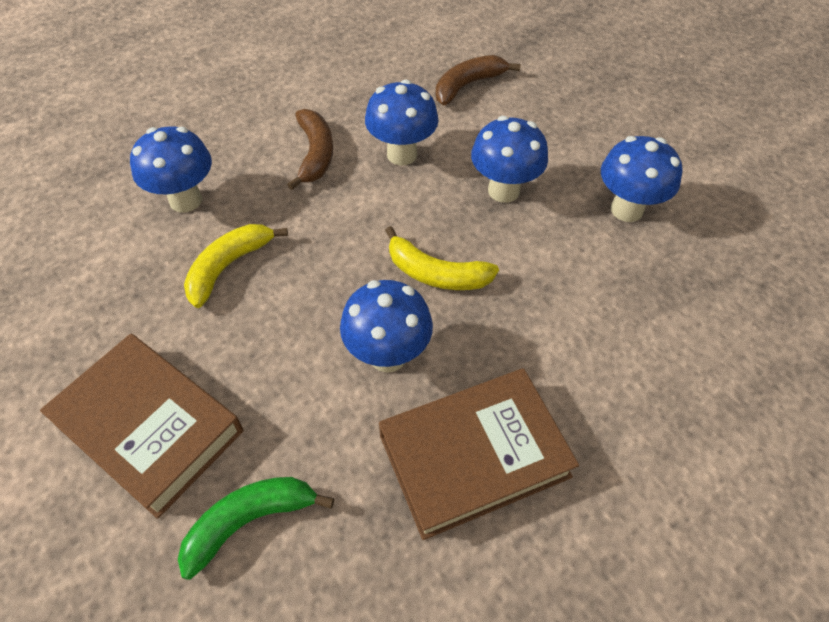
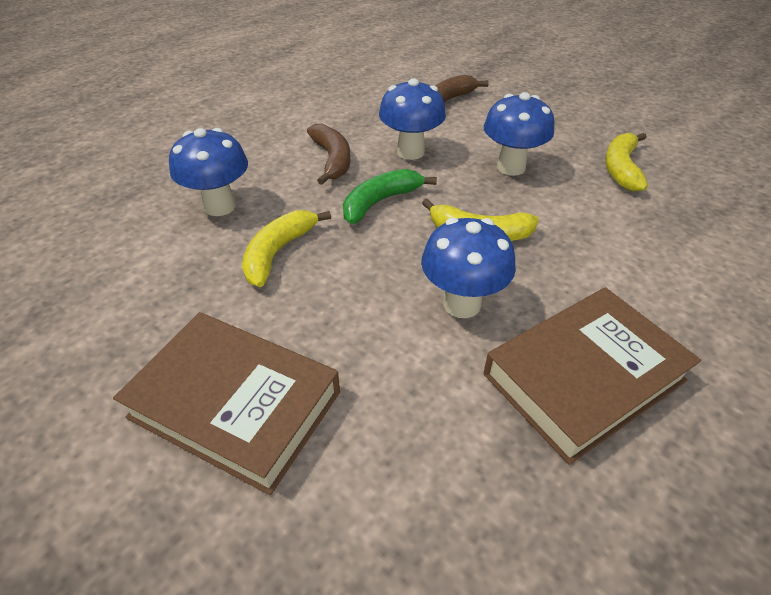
camera: 10 degrees left, 10 degrees down
(249, 521) = (376, 480): green banana -> green banana (380, 202)
(626, 209) = (621, 168): blue mushroom -> yellow banana

